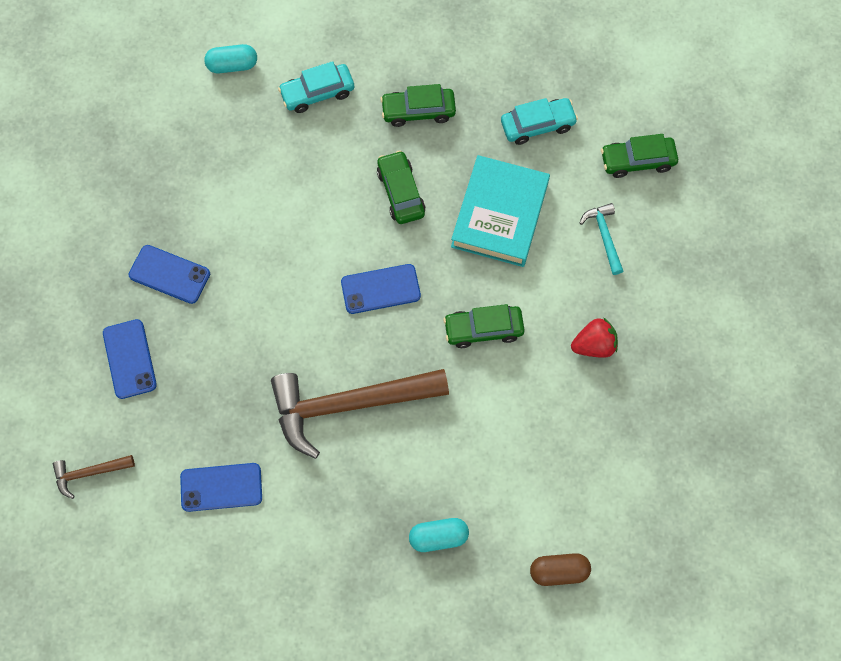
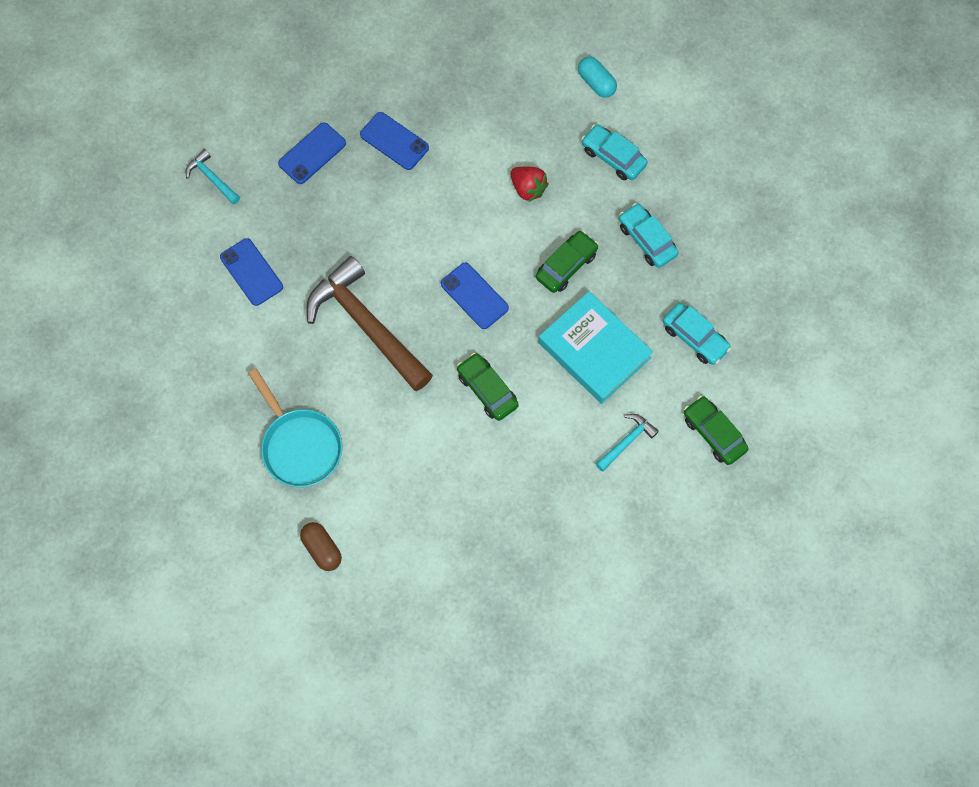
camera: 60 degrees right, 0 degrees up
(89, 473) = (212, 178): brown hammer -> turquoise hammer
(169, 274) = (394, 141): blue phone -> blue phone turned 45 degrees counterclockwise
(418, 111) = (647, 240): green car -> turquoise car
(438, 537) = (299, 446): turquoise capsule -> turquoise pan
(499, 215) = (594, 350): turquoise book -> turquoise book turned 60 degrees clockwise
(594, 345) = (525, 481): red strawberry -> red strawberry (528, 189)

